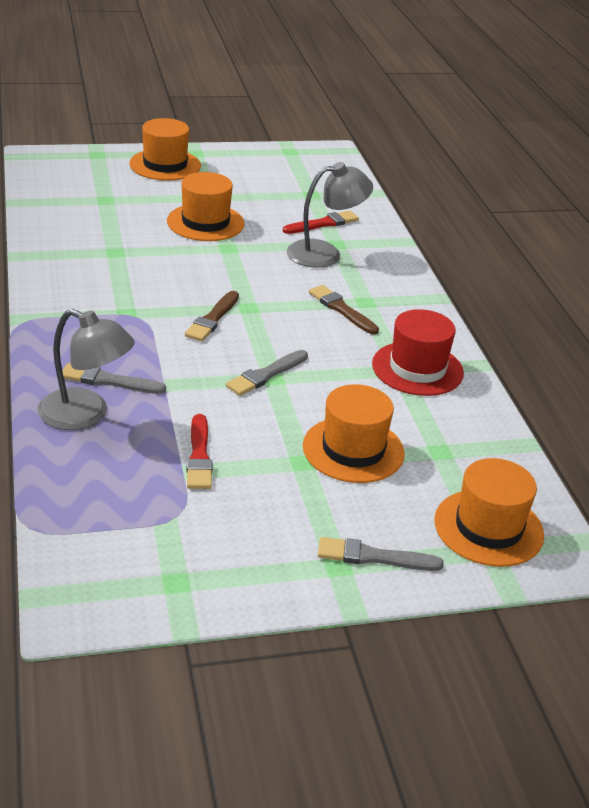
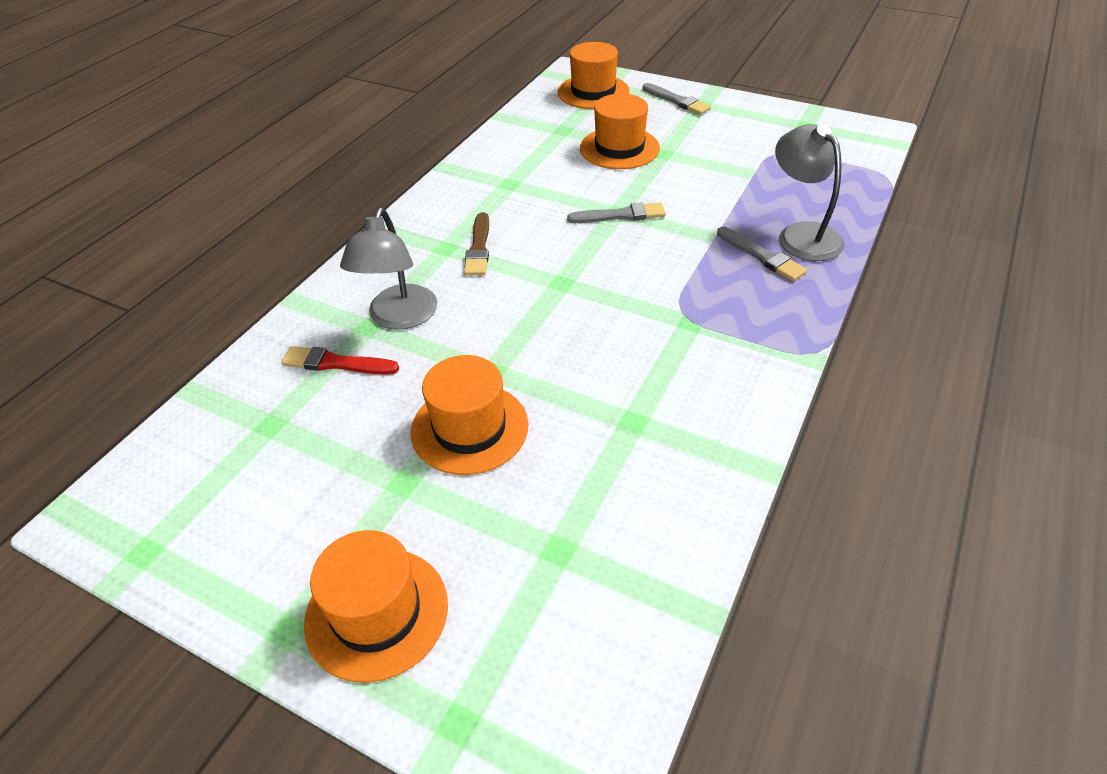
camera: 135 degrees left, 10 degrees up
(199, 456) = (733, 178): red brush -> none
(212, 319) = (610, 283): brown brush -> none
(325, 253) = (399, 318): grey lamp -> grey lamp turned 105 degrees counterclockwise
(417, 369) = (495, 179): red hat -> none

